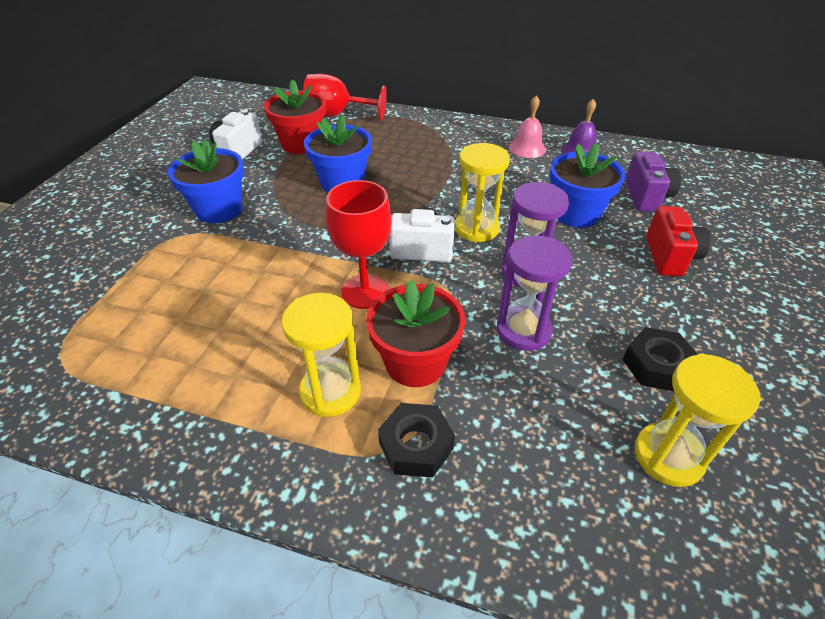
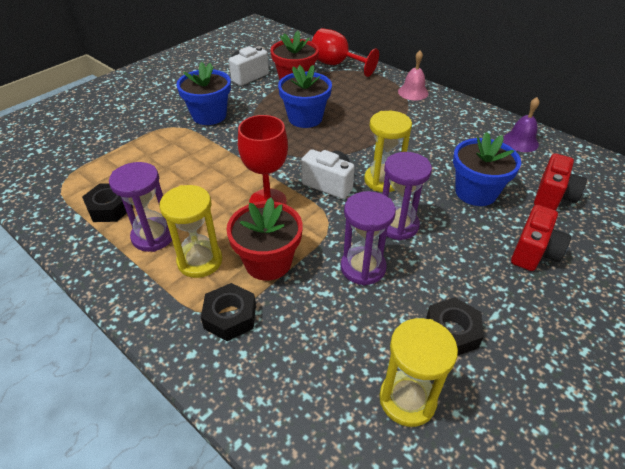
camera: 25 degrees right, 0 degrees up
(158, 366) = (110, 208): none -> black nut
(246, 383) = (153, 236): none -> purple hourglass
(527, 148) = (474, 127): pink bell -> pink bell (413, 92)
(646, 197) = (553, 196): purple camera -> red camera

